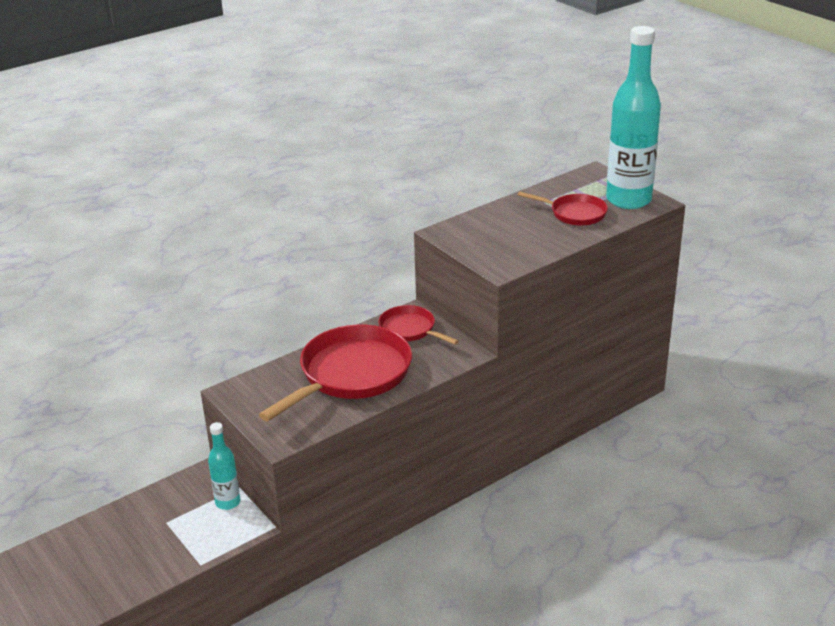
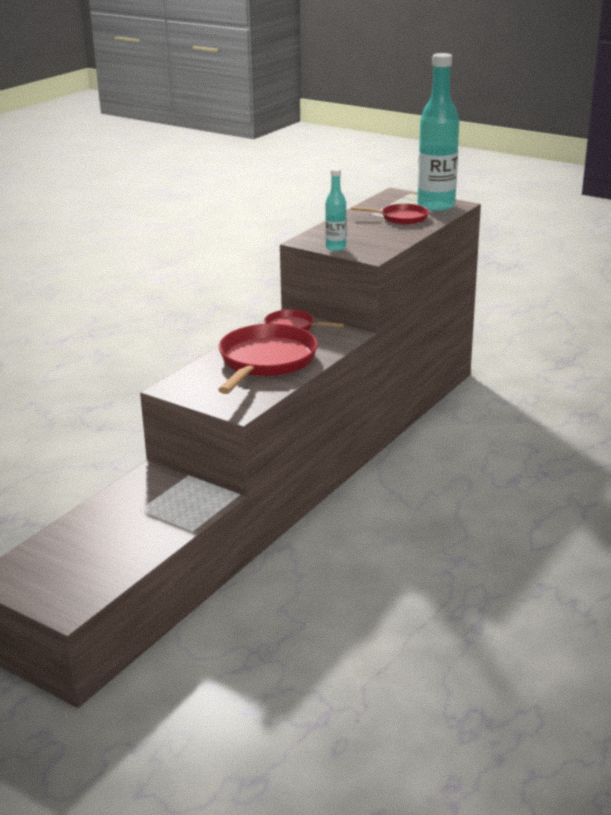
camera: 20 degrees left, 5 degrees down
(228, 502) = (186, 486): turquoise bottle -> turquoise bottle (335, 248)

